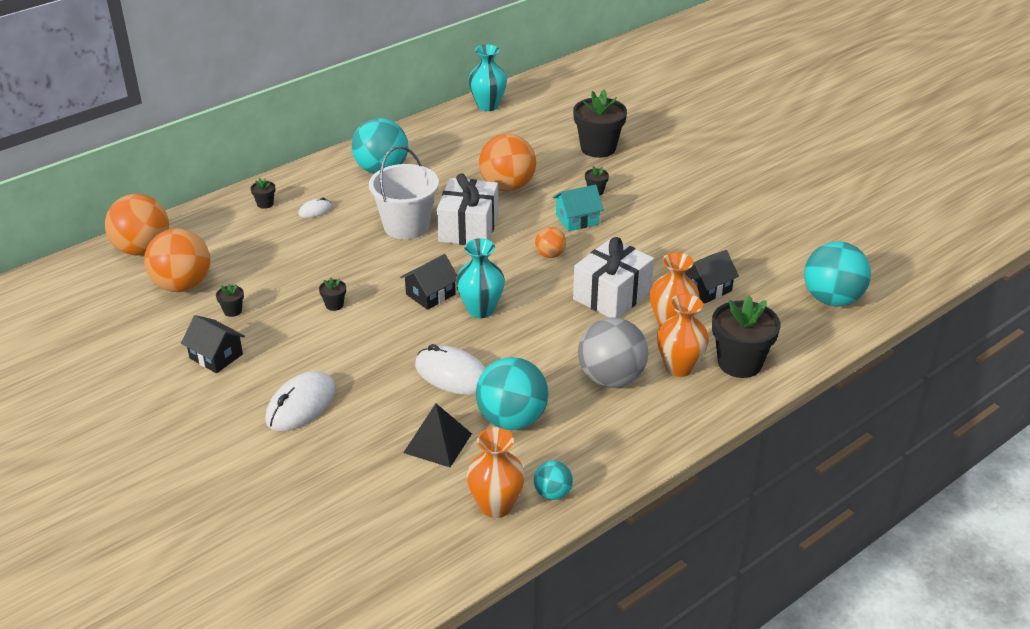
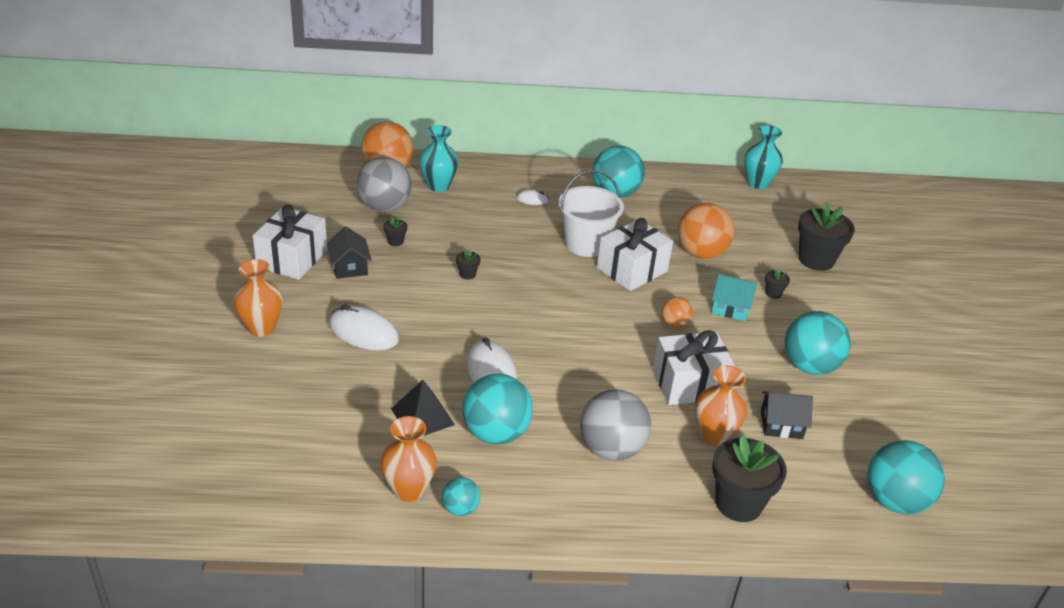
camera: 35 degrees right, 0 degrees up
(149, 379) = (292, 258): none -> white gift
(182, 285) = (384, 207): orange ball -> grey ball
(265, 204) = (503, 178): black flower pot -> none
(301, 405) = (363, 332): white mouse -> white mouse turned 45 degrees clockwise
(430, 294) = (545, 304): black house -> none
(481, 309) = (569, 336): turquoise vase -> turquoise vase (438, 186)
(679, 367) = (680, 474): orange vase -> orange vase (261, 328)
(680, 234) = (809, 366): none -> turquoise ball

